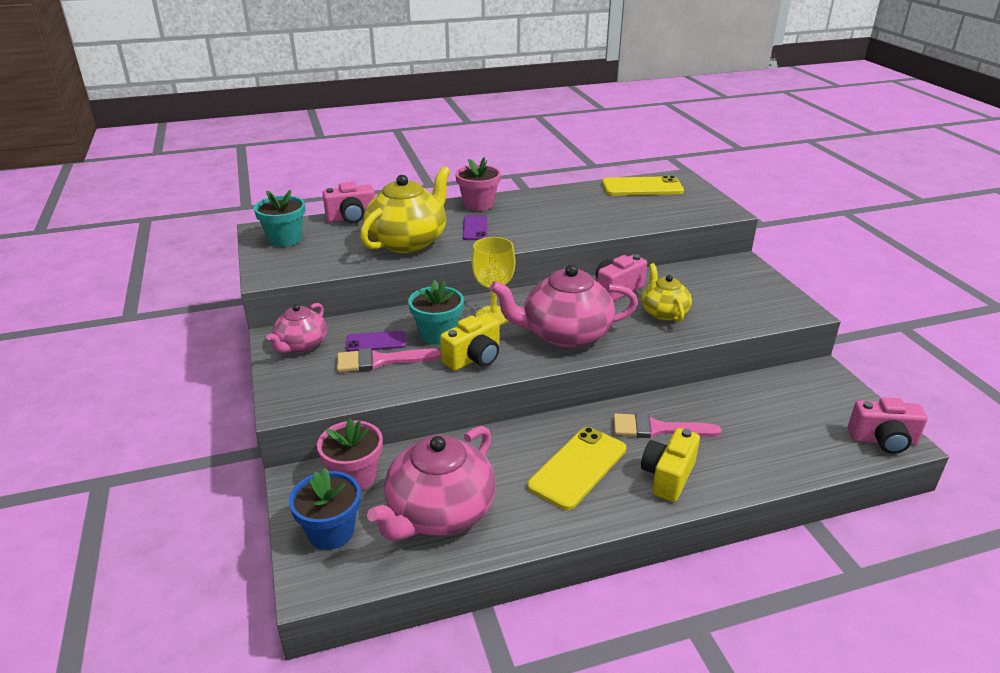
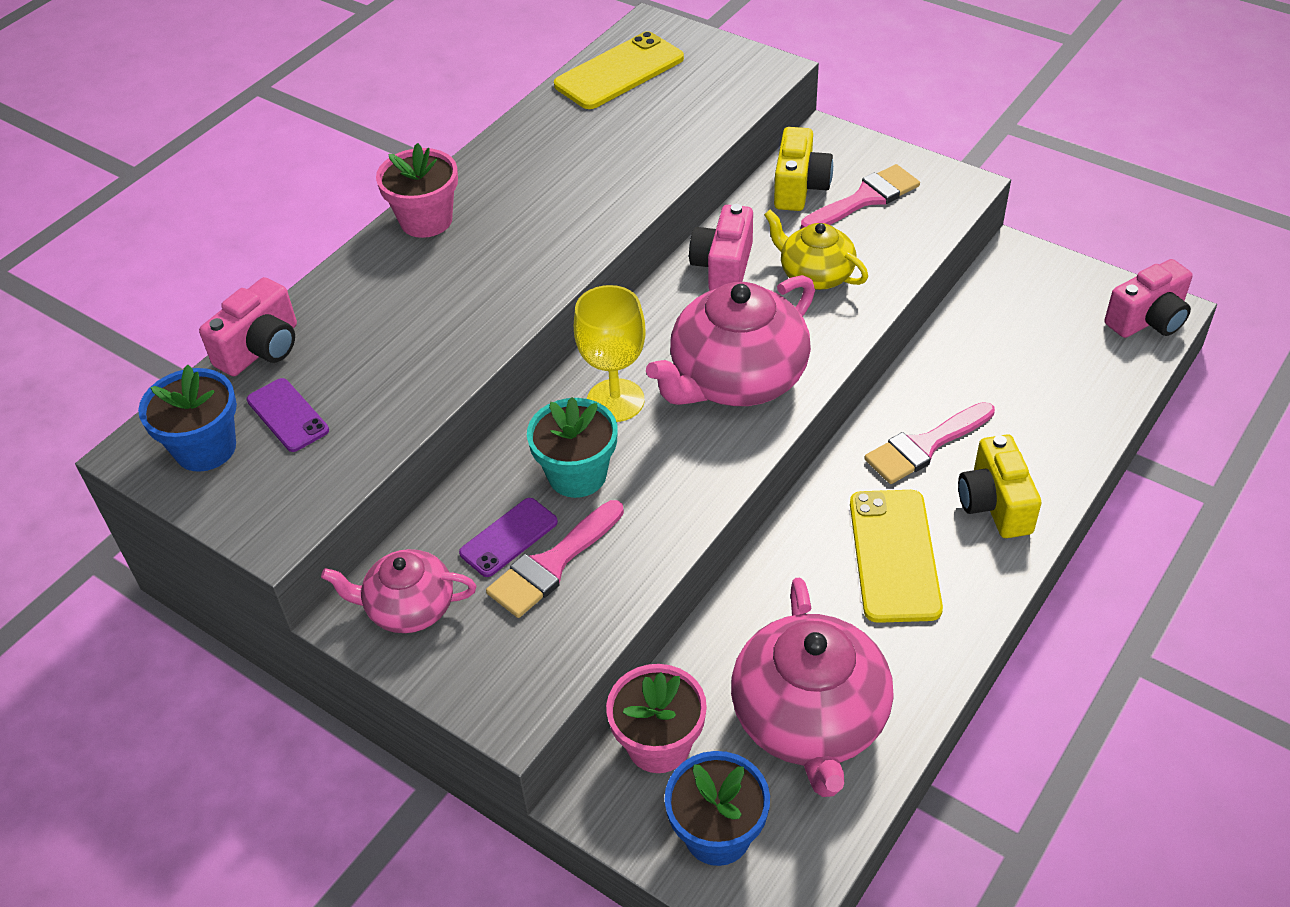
camera: 35 degrees left, 15 degrees up
(285, 239) = (205, 448): turquoise flower pot -> blue flower pot
(301, 345) = (409, 608): pink teapot -> pink teapot turned 105 degrees clockwise
(408, 241) = (408, 348): yellow teapot -> none
(474, 358) = (667, 485): yellow camera -> yellow camera (799, 187)
(475, 228) = (476, 270): purple phone -> purple phone (287, 415)
(734, 294) = (865, 199): none -> pink brush

